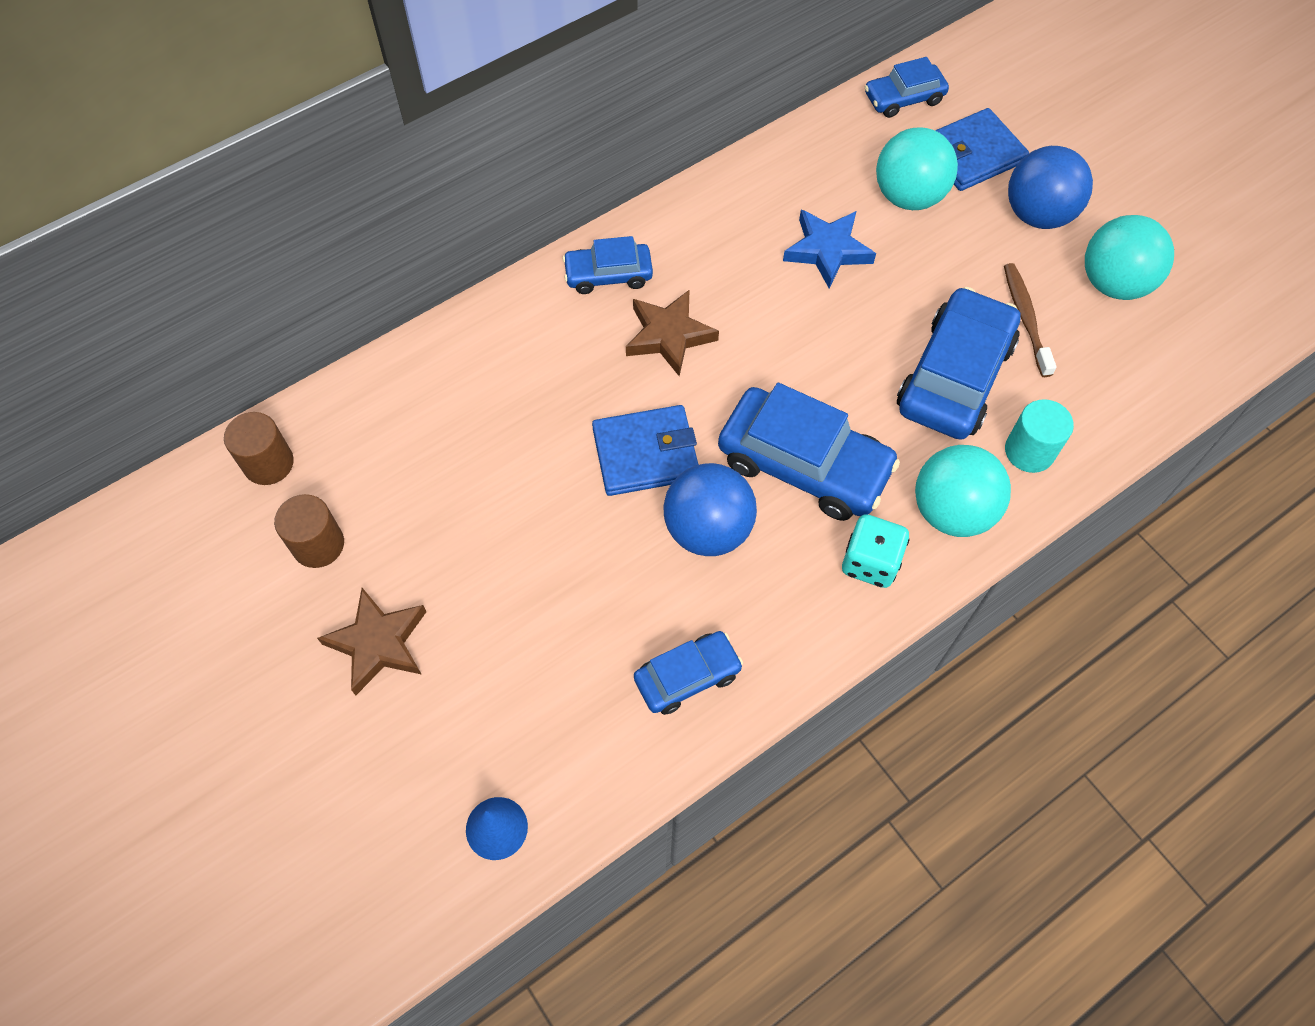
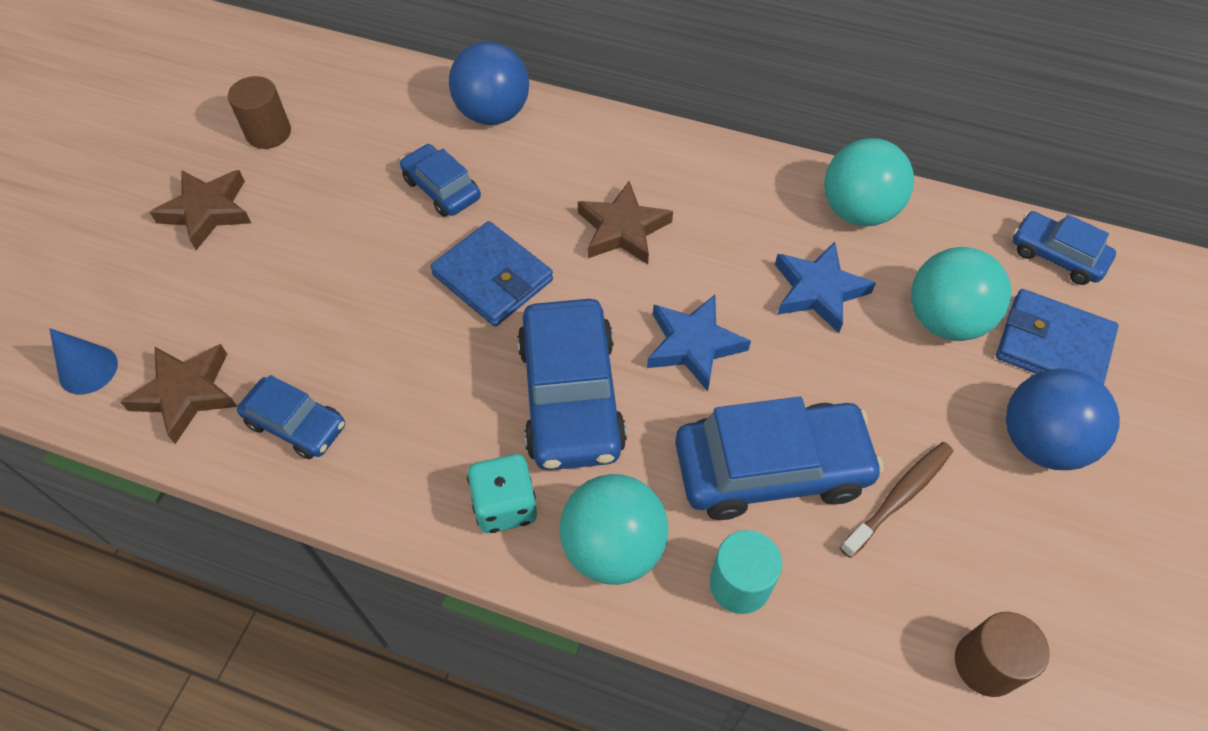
camera: 55 degrees right, 5 degrees down
(268, 463) = (317, 70): brown cylinder -> brown cylinder (986, 664)
(589, 752) = (186, 393): none -> brown star
(608, 275) = (647, 158): blue car -> blue car (442, 189)
(708, 529) = (450, 361): blue ball -> blue ball (493, 113)
(816, 357) = (693, 345): none -> blue star
(1113, 283) = (1026, 561): turquoise ball -> turquoise ball (858, 211)

